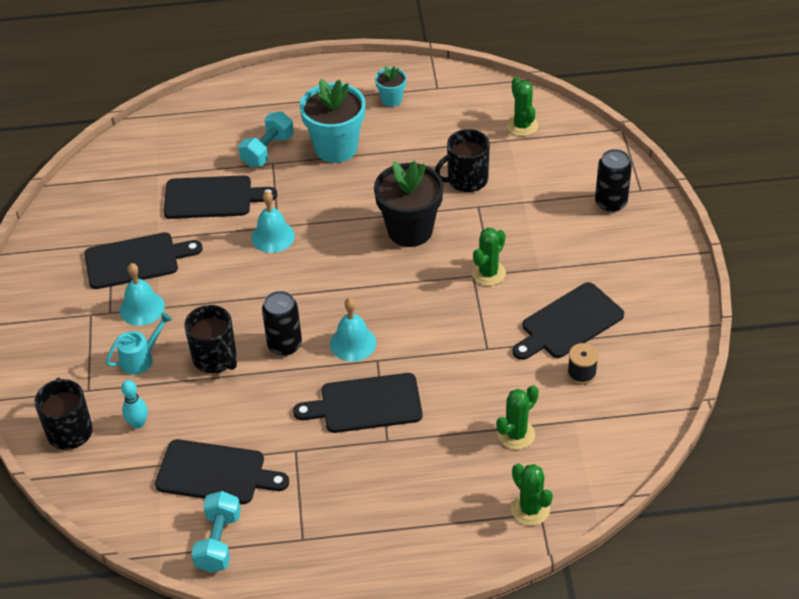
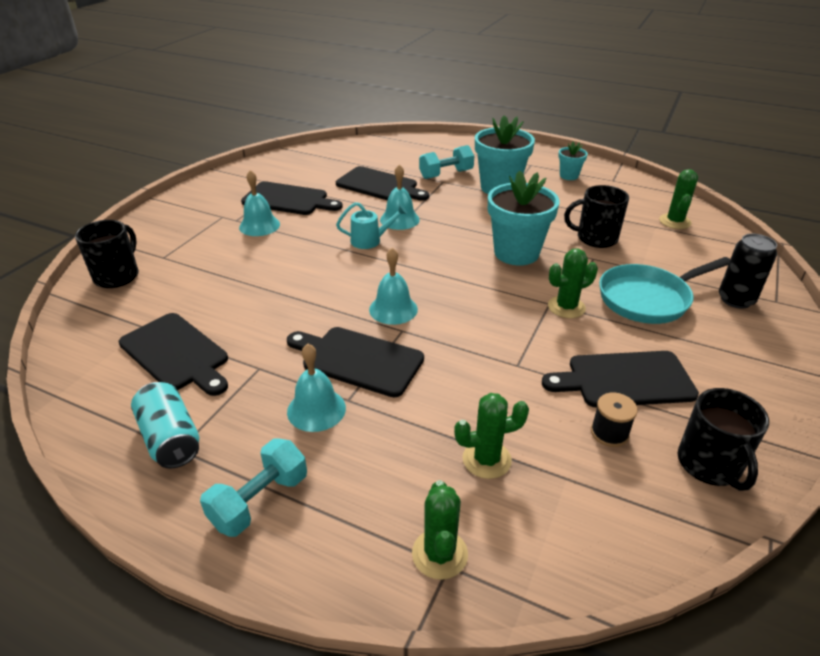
camera: 30 degrees right, 10 degrees down
(138, 423) = (167, 292): turquoise bowling pin -> none
(141, 358) = (222, 253): turquoise watering can -> turquoise watering can (370, 240)
(215, 358) = (273, 275): black mug -> black mug (709, 465)
(218, 542) = (110, 411): turquoise dumbbell -> turquoise dumbbell (259, 501)
(284, 345) = (335, 287): black can -> none
(288, 535) = (170, 438): none -> turquoise can
(371, 460) = (316, 409): none -> turquoise bell
(410, 230) = (516, 253): black flower pot -> turquoise flower pot
(545, 233) = (648, 299): none -> turquoise pan

